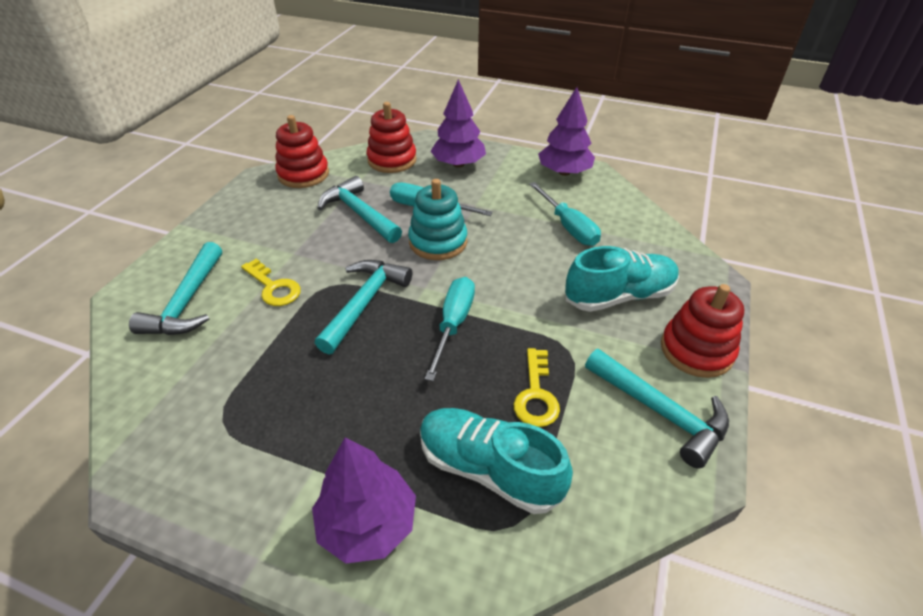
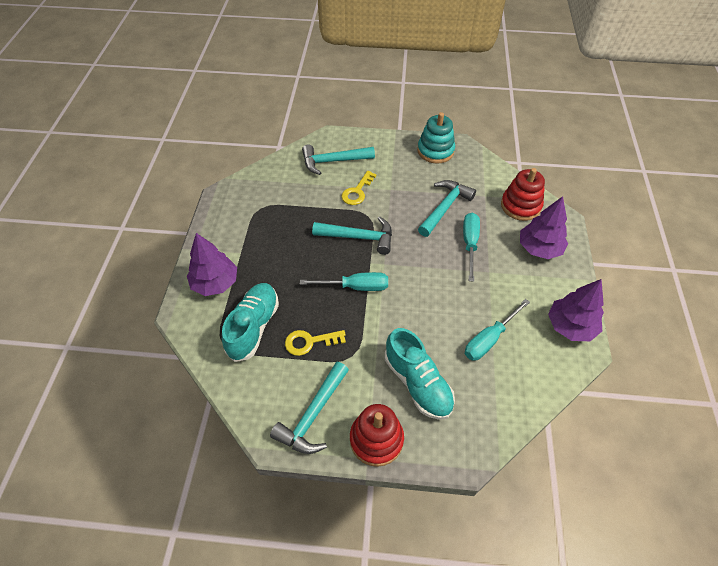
camera: 75 degrees right, 10 degrees up
(303, 174) = (474, 164): red stacking toy -> none
(438, 242) = (433, 259): turquoise stacking toy -> turquoise stacking toy (435, 151)

